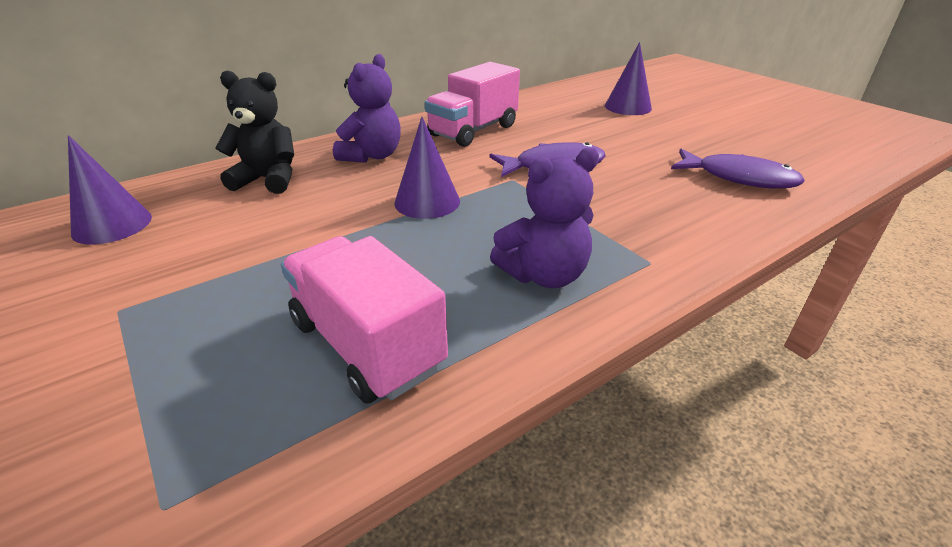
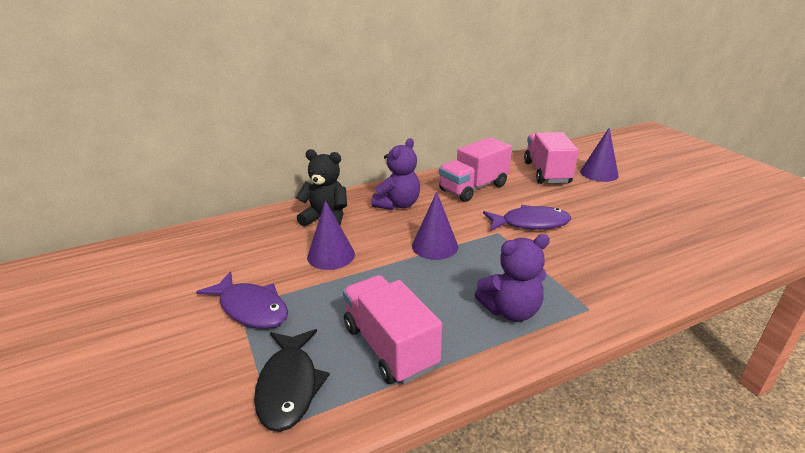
camera: 10 degrees right, 5 degrees down
(112, 225) = (229, 246): purple cone -> purple cone (331, 255)
(194, 429) = (289, 386): none -> black fish
(564, 109) = (546, 172): none -> pink truck
(739, 178) = (675, 245): purple fish -> purple fish (251, 308)

